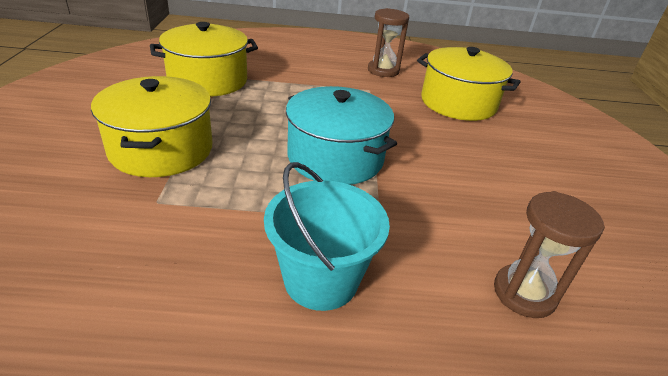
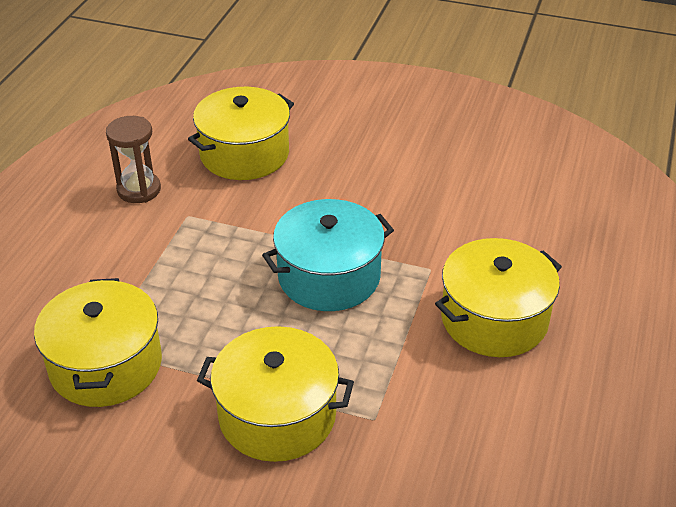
camera: 70 degrees left, 5 degrees up
(321, 280) = (494, 319): turquoise bucket -> yellow pot
(524, 293) = (522, 216): brown hourglass -> none

